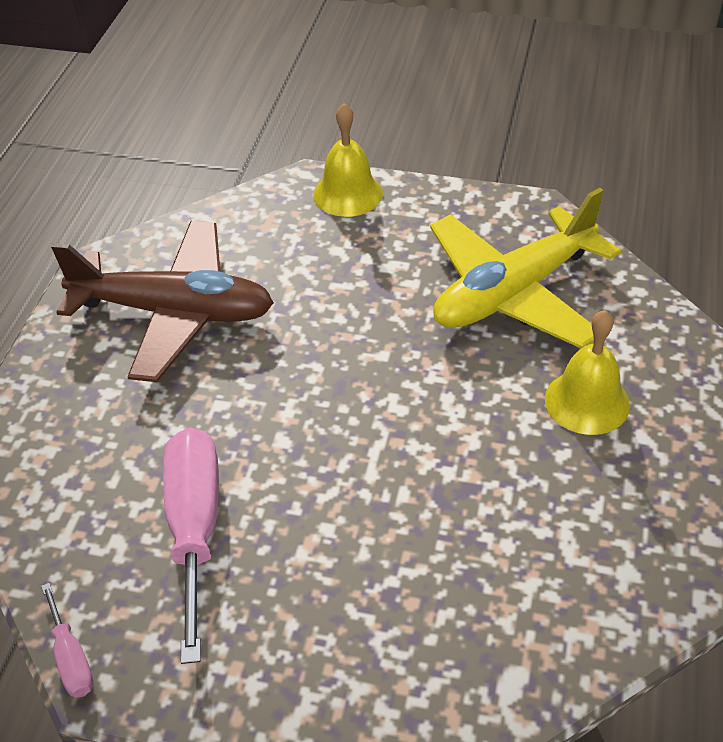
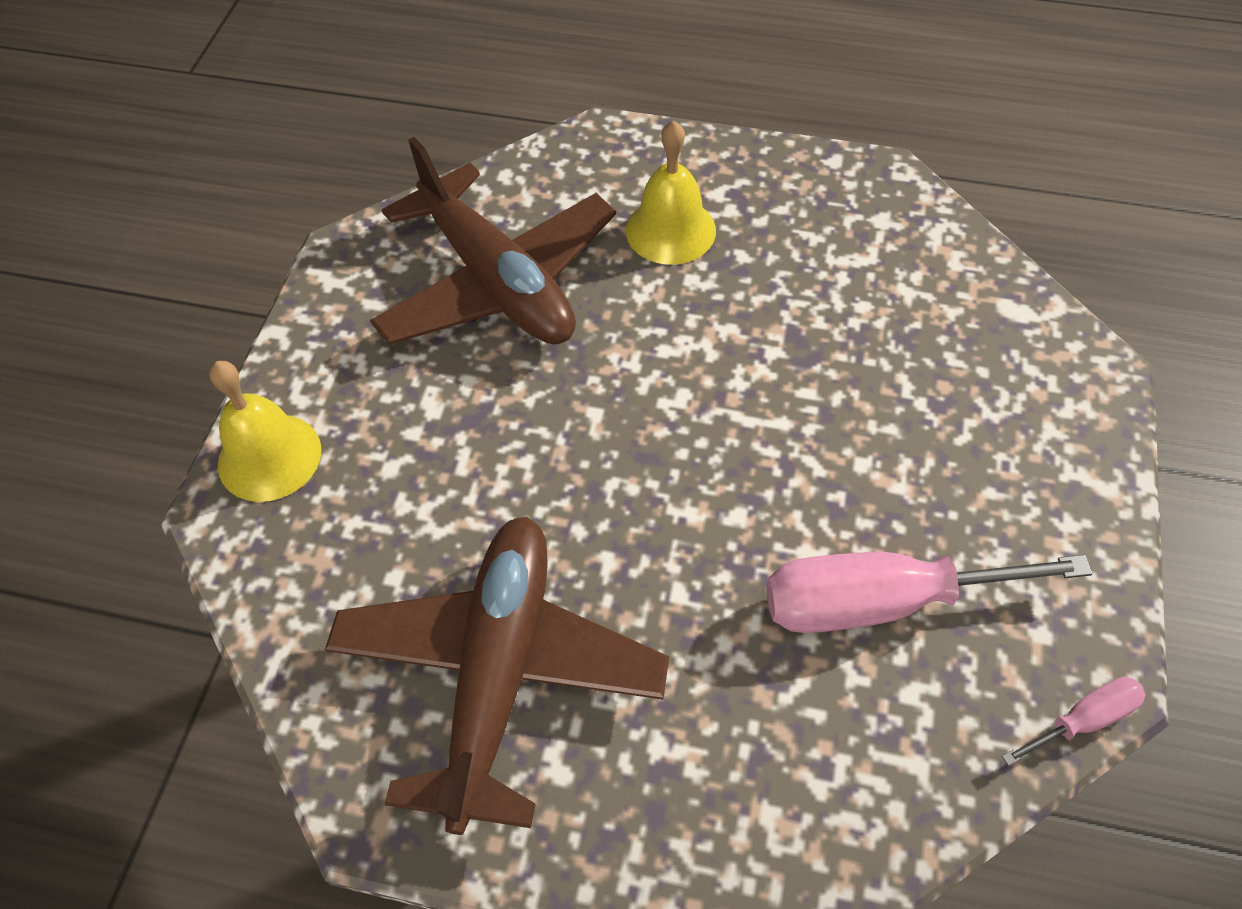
camera: 90 degrees left, 10 degrees up
(513, 293) = (497, 282): yellow plane -> brown plane

